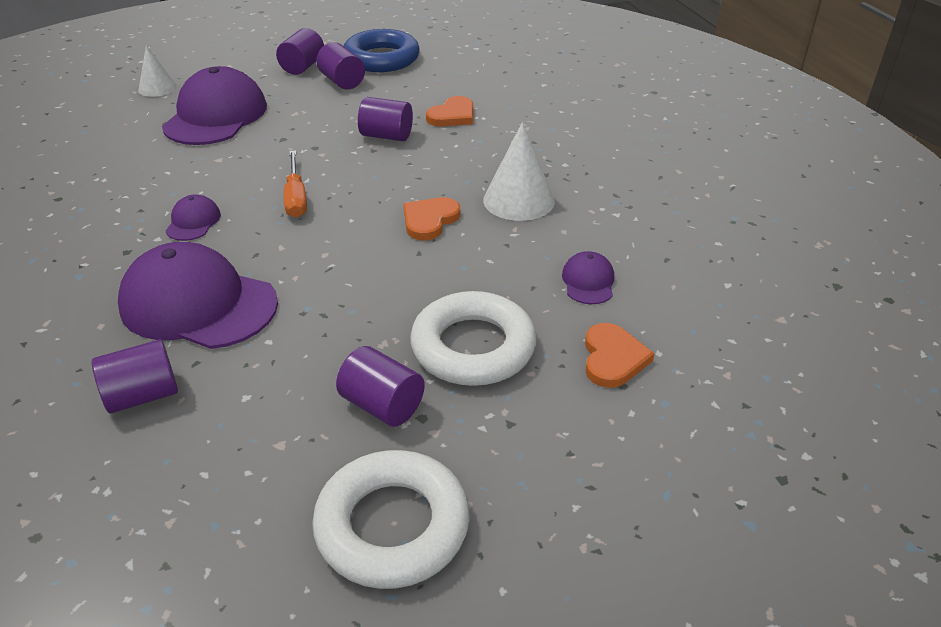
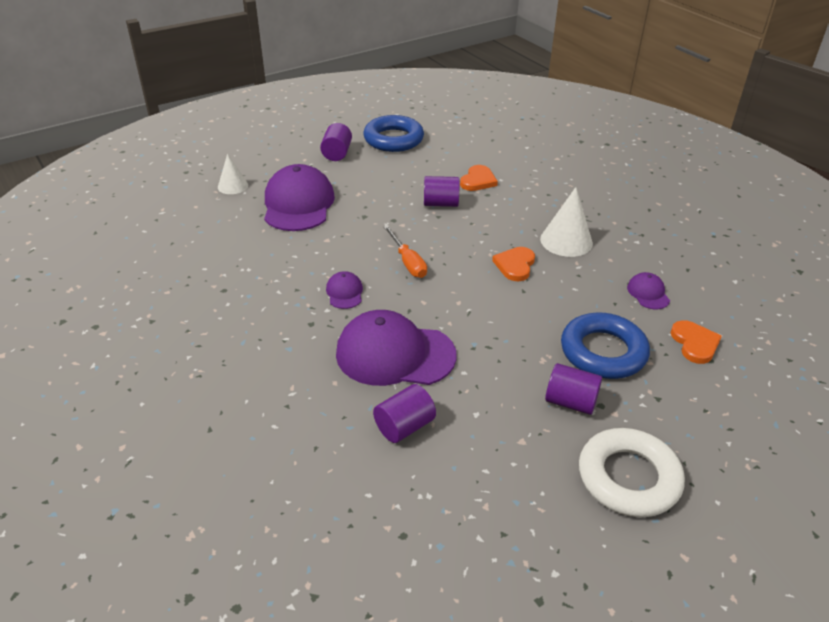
camera: 15 degrees left, 0 degrees up
(342, 81) = (376, 162): purple cylinder -> none
(473, 347) = (603, 352): white ring -> blue ring

